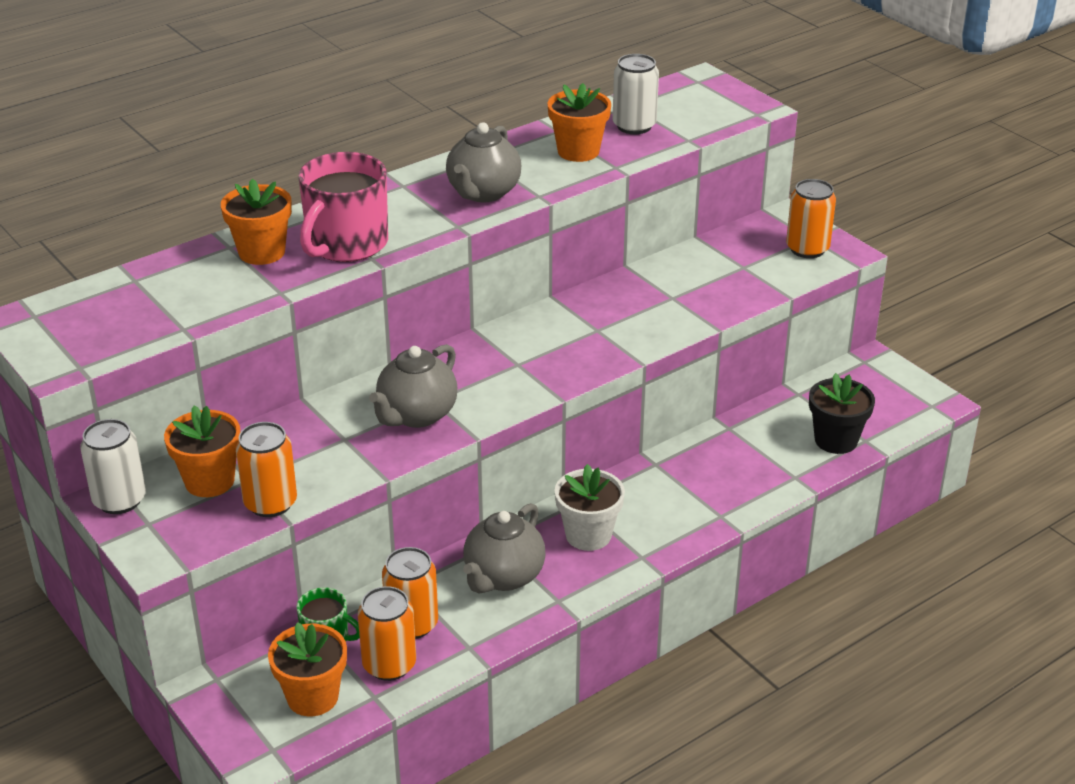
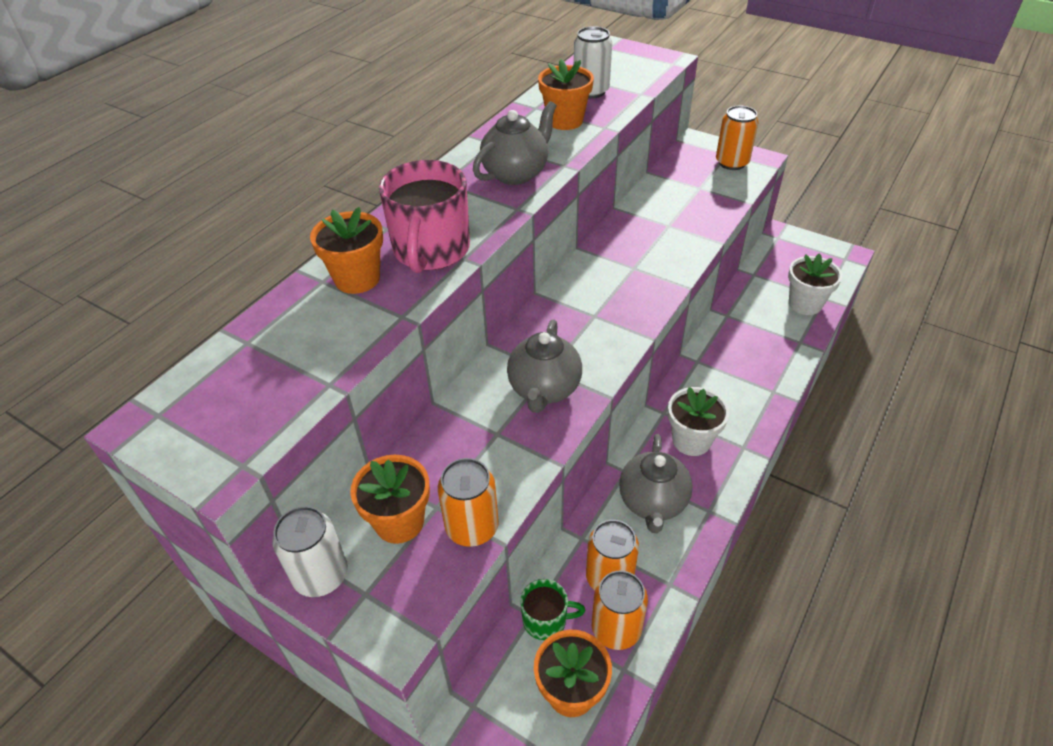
camera: 20 degrees left, 10 degrees up
(483, 193) = (516, 173): grey teapot -> grey teapot turned 135 degrees counterclockwise
(836, 440) = (805, 304): black flower pot -> white flower pot

